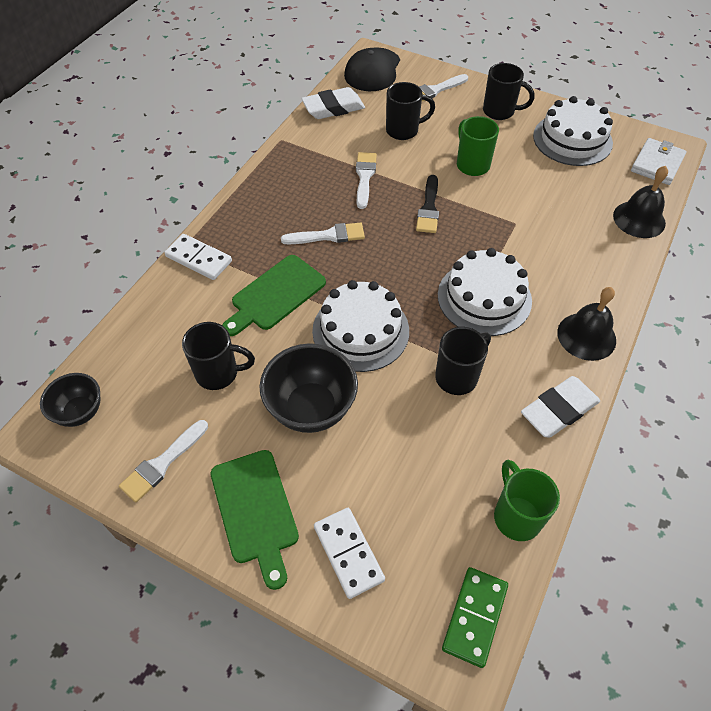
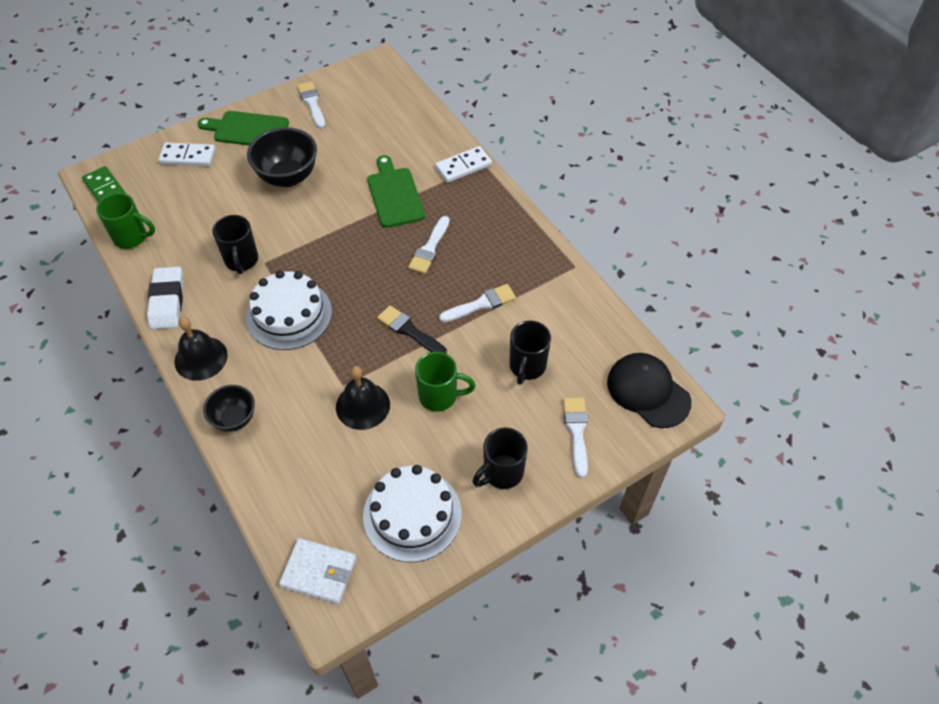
camera: 120 degrees right, 0 degrees up
(80, 412) = (377, 80): black bowl -> black bowl (234, 419)
(219, 373) = (353, 145): black mug -> none
(333, 108) = (599, 326): white eraser -> none
(360, 331) = (324, 227): white cake -> none
(364, 177) = (481, 304): white brush -> white brush turned 60 degrees counterclockwise
(639, 219) = (268, 491): black bell -> black bell (363, 405)
(657, 164) = (319, 572): white wallet -> white wallet turned 45 degrees counterclockwise

